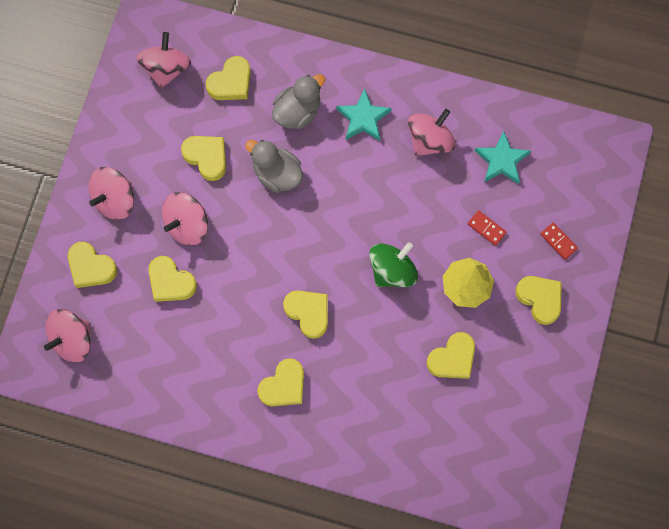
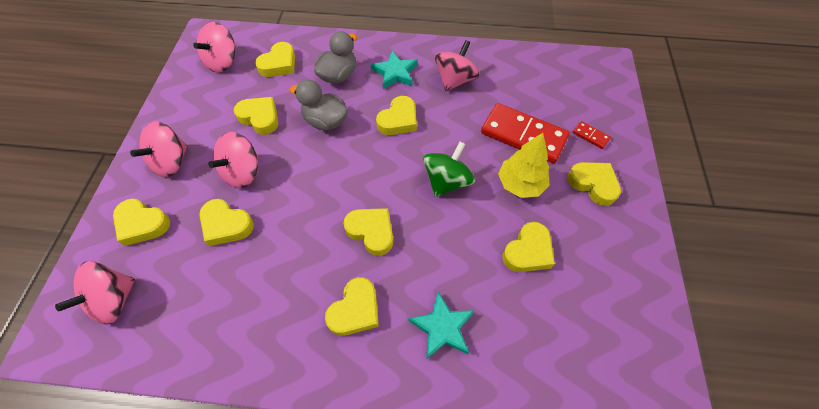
camera: 10 degrees left, 15 degrees down
(166, 69) = (223, 62): pink spinning top -> pink spinning top turned 150 degrees counterclockwise
(356, 186) = (398, 120): none -> yellow heart
(486, 228) = (523, 135): red domino -> red domino, size x2.36
(501, 160) = (519, 86): turquoise star -> turquoise star (442, 327)

